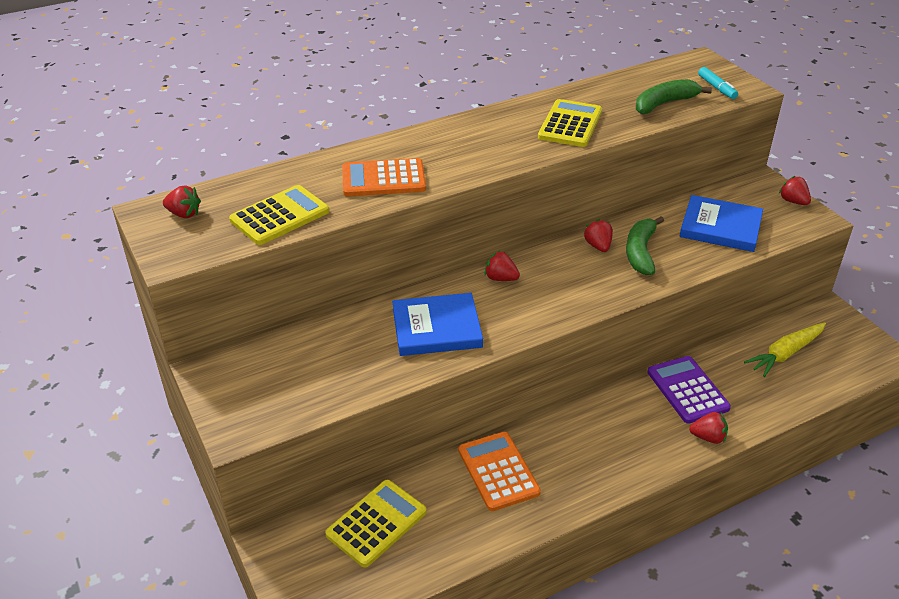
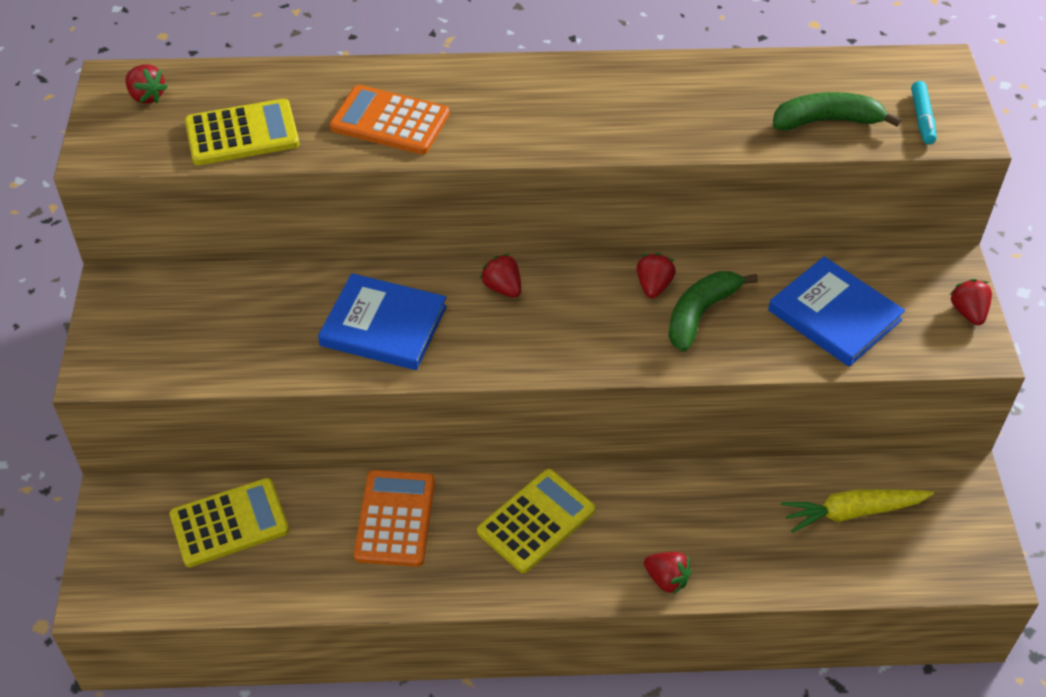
camera: 25 degrees right, 10 degrees up
(570, 124) = (675, 114): yellow calculator -> yellow calculator (536, 521)
(687, 390) = (688, 510): purple calculator -> none

